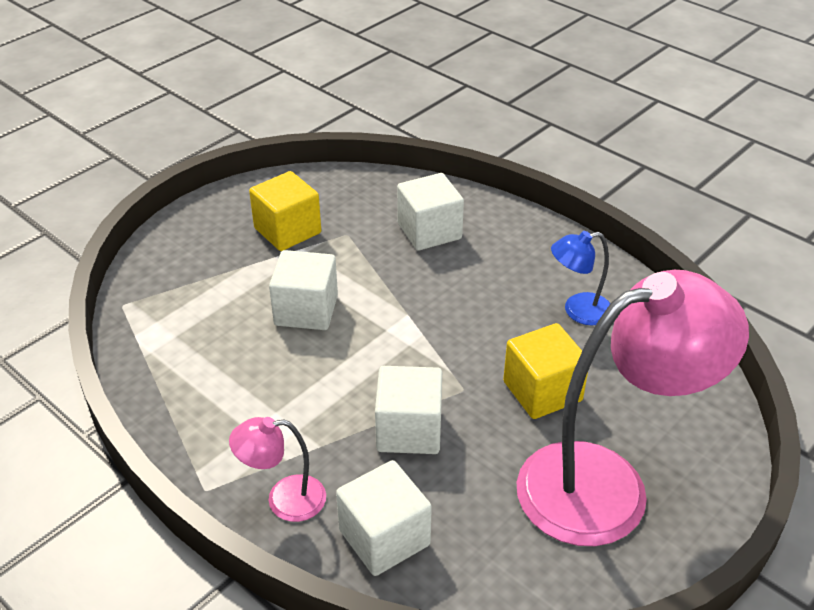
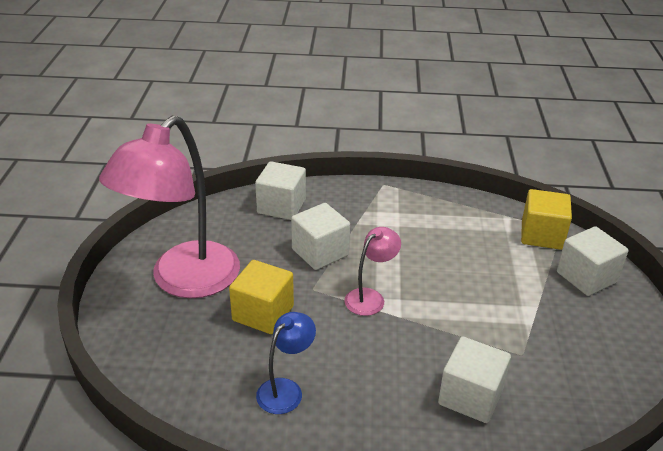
camera: 140 degrees right, 5 degrees down
(284, 499) = (344, 197): pink lamp -> pink lamp (370, 297)
(287, 231) = (562, 331): yellow cube -> yellow cube (541, 235)
(306, 310) = (463, 283): white cube -> white cube (586, 277)

